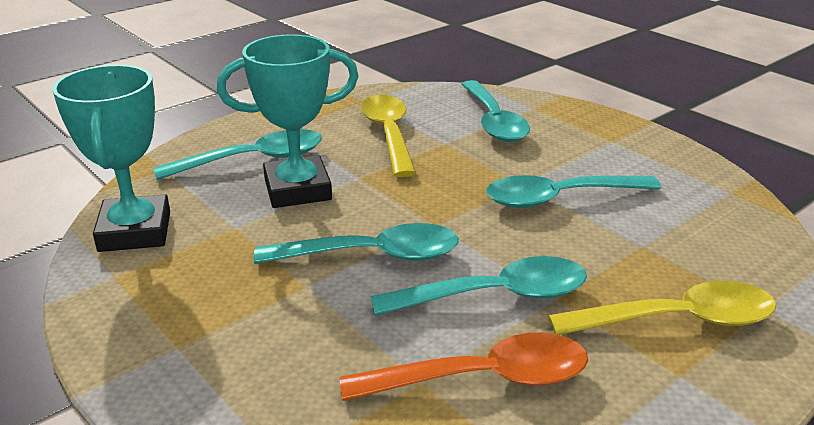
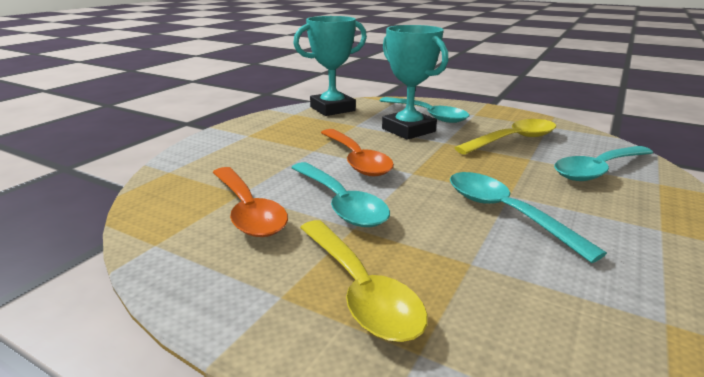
camera: 70 degrees right, 5 degrees down
(372, 255) = (356, 160): turquoise spoon -> orange spoon

